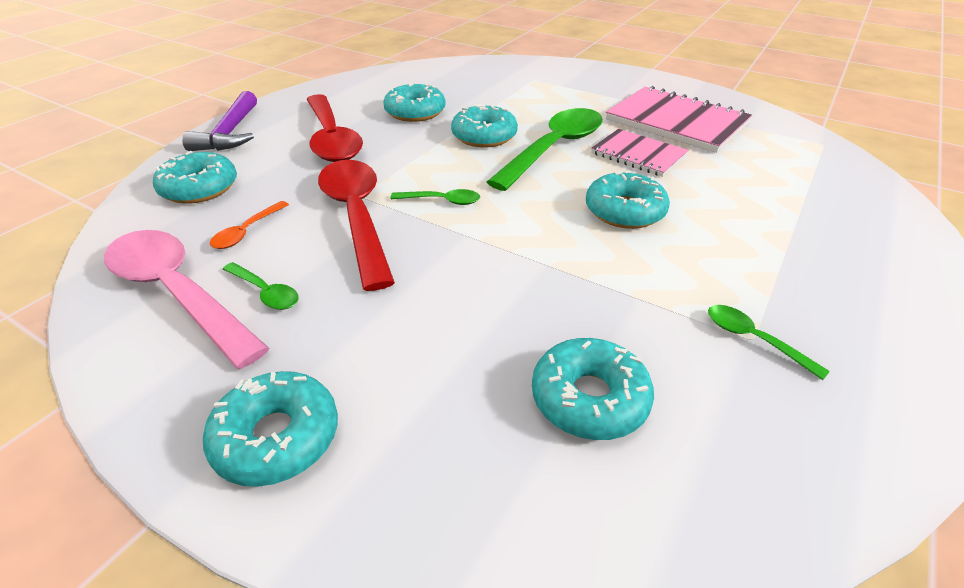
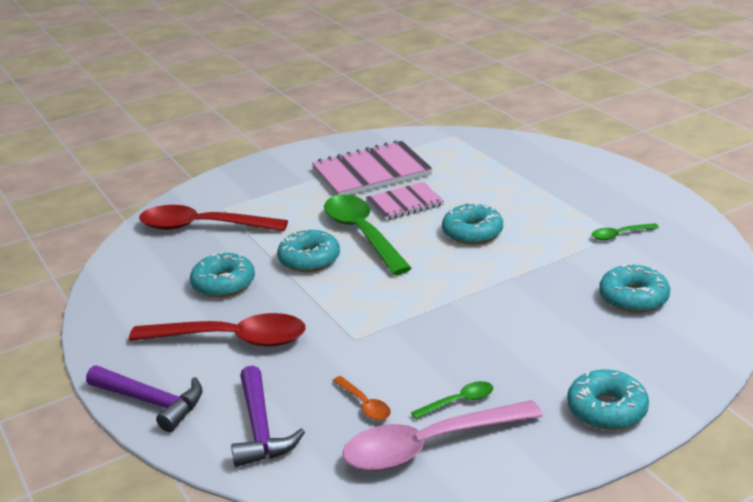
camera: 60 degrees left, 10 degrees down
(199, 188) = (260, 428): turquoise donut -> purple hammer
(356, 217) = (387, 346): red spoon -> red spoon (202, 227)
(442, 201) = (397, 302): green spoon -> none

